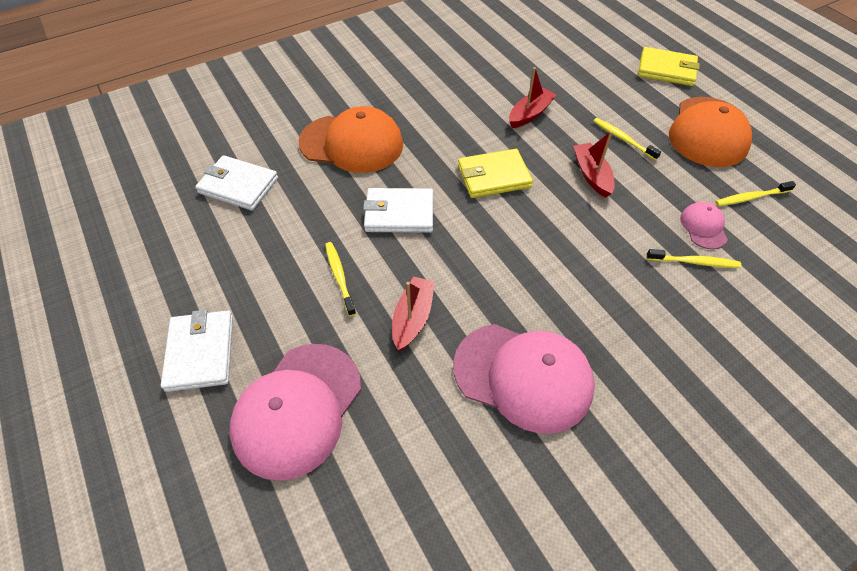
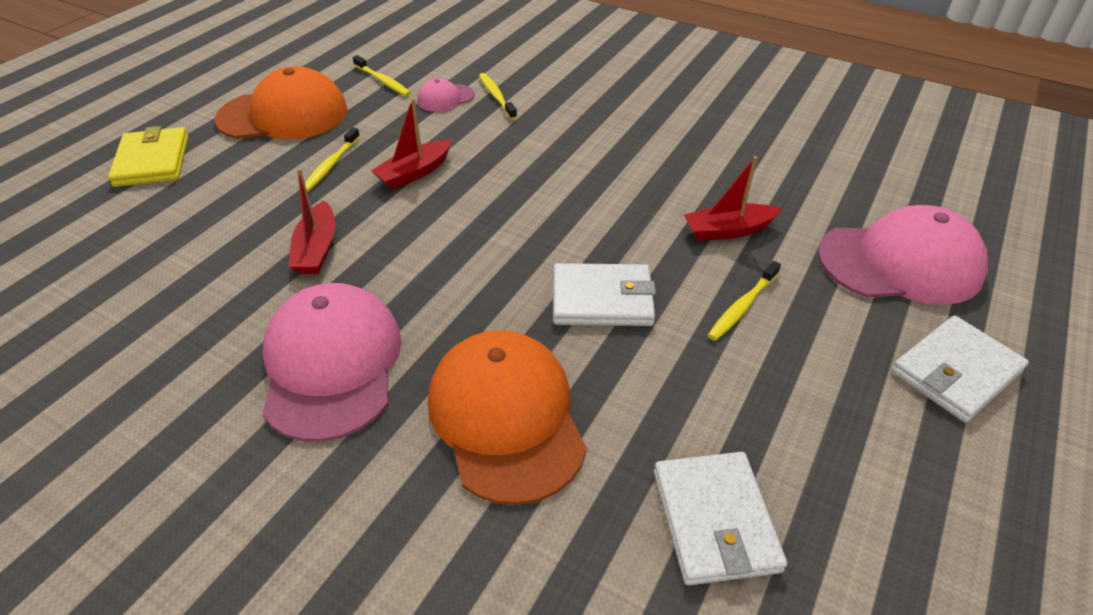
camera: 120 degrees left, 10 degrees down
(399, 213) = (602, 299): white wallet -> white wallet turned 60 degrees counterclockwise
(493, 176) = (471, 243): yellow wallet -> none
(523, 376) = (710, 151): pink cap -> pink cap (332, 364)
(530, 114) = (317, 249): red boat -> red boat turned 105 degrees counterclockwise

